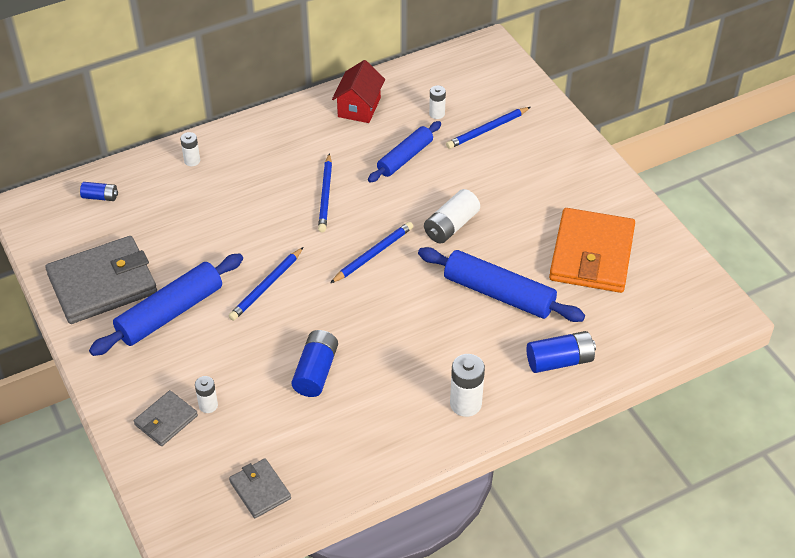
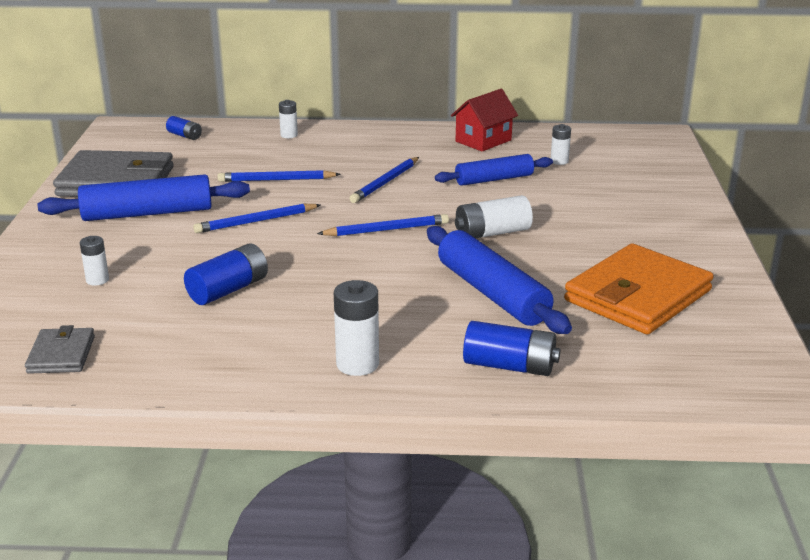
camera: 30 degrees right, 20 degrees down
(166, 420) = (47, 277): grey wallet -> none
(487, 130) = (603, 182): blue pencil -> blue pencil (276, 180)

